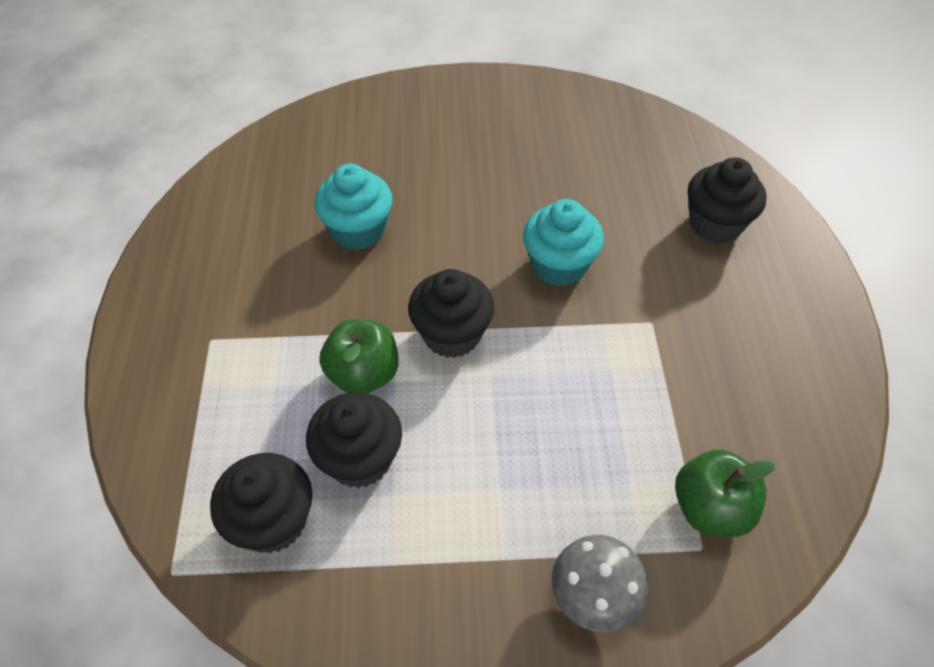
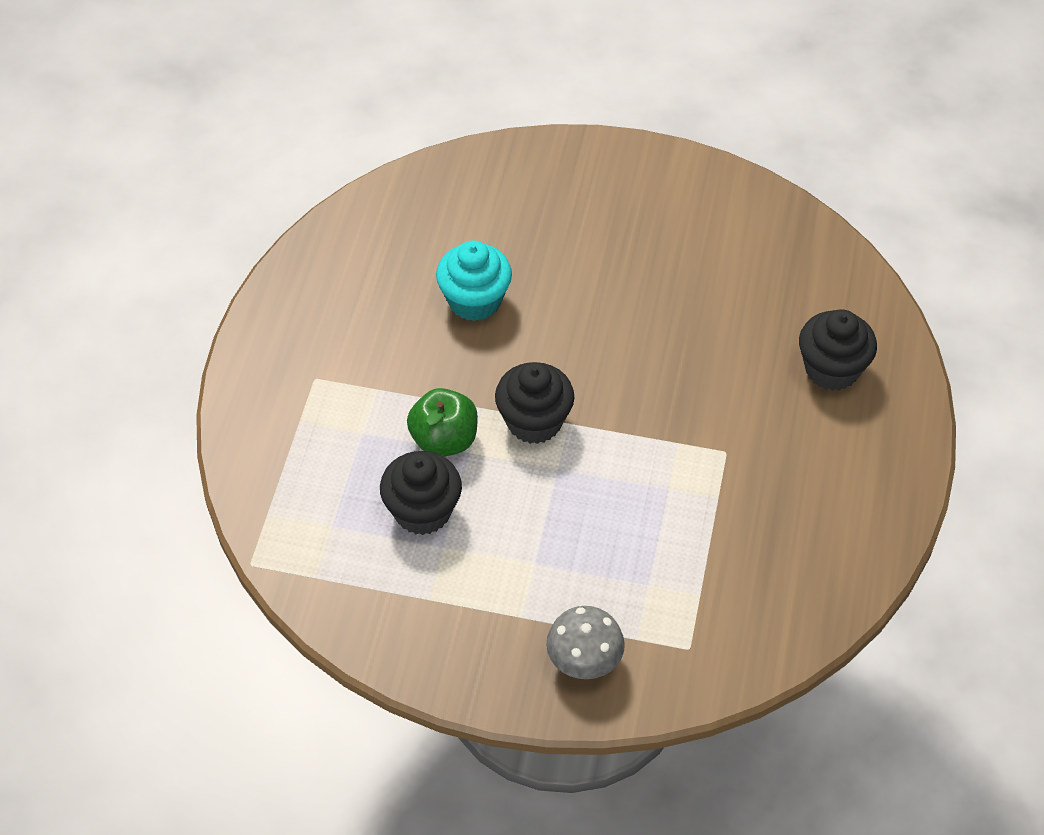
camera: 15 degrees right, 0 degrees up
(273, 521) = (339, 543): black cupcake -> none
(559, 265) = (658, 377): turquoise cupcake -> none
(710, 508) = (710, 619): green apple -> none

